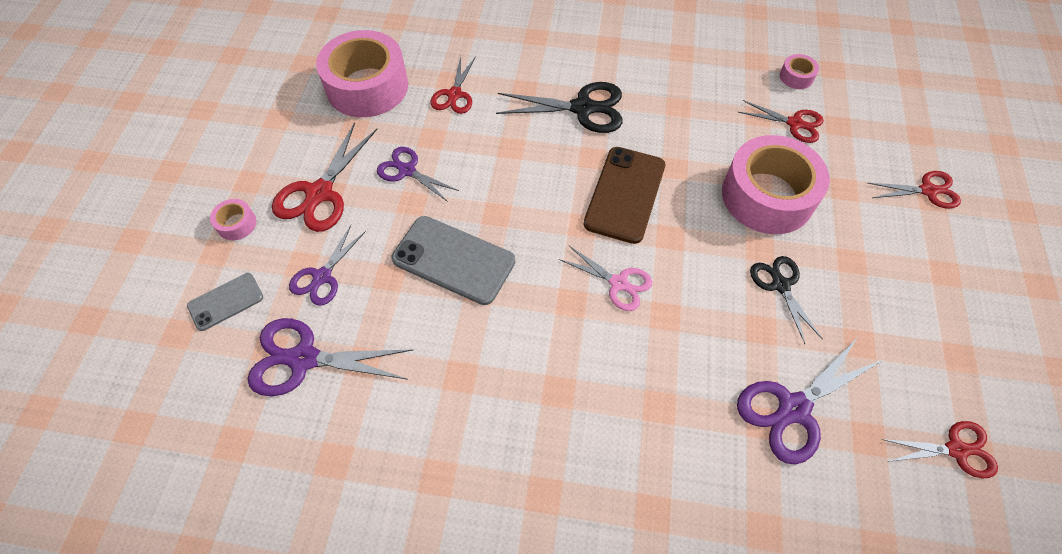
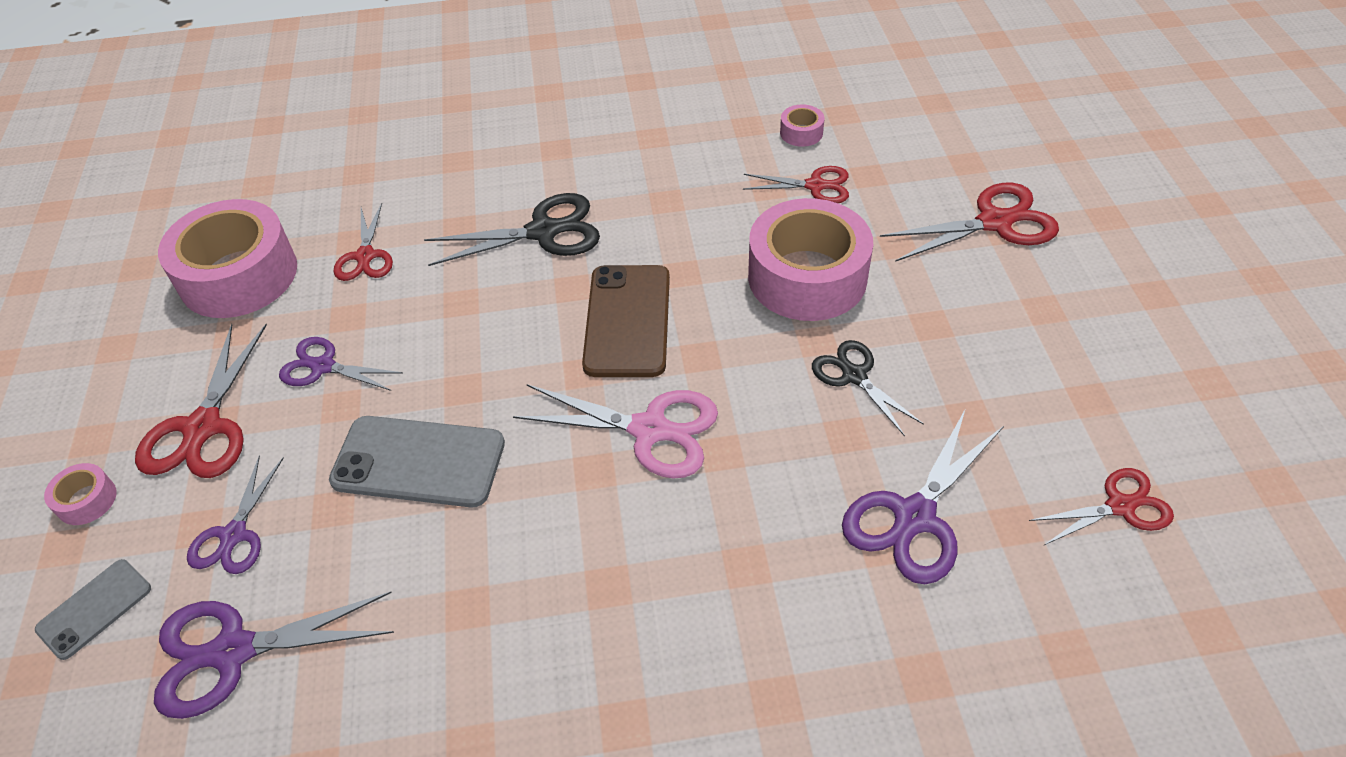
camera: 15 degrees left, 10 degrees down
(618, 283) = (650, 430): pink scissors -> pink scissors, size x1.56
(928, 191) = (995, 222): red scissors -> red scissors, size x1.56

